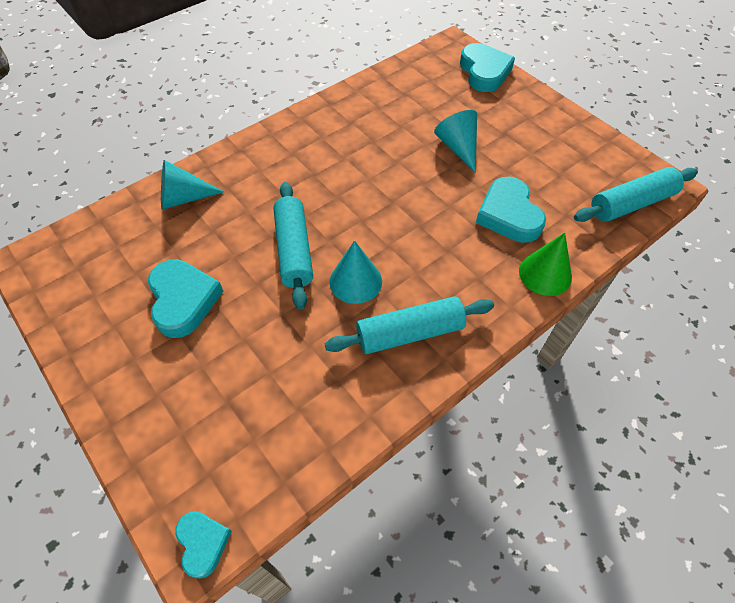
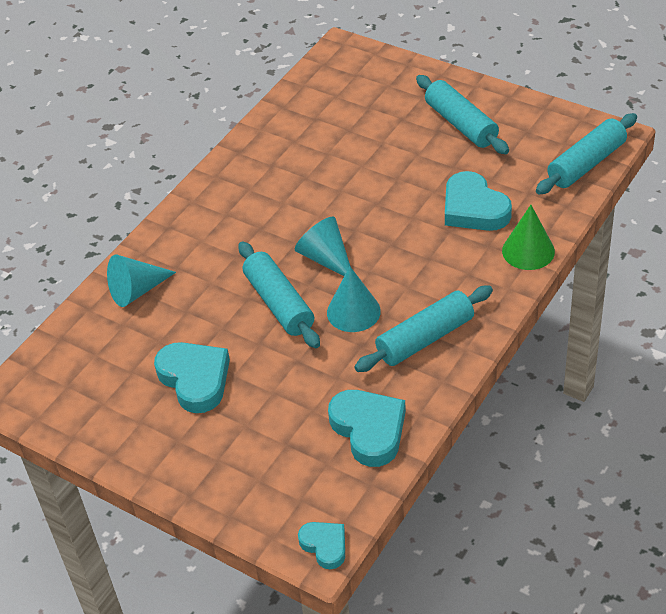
camera: 15 degrees left, 10 degrees down
(458, 148) = (396, 158): turquoise cone -> turquoise cone (326, 259)
(484, 72) = (390, 71): turquoise heart -> turquoise heart (369, 430)
(527, 133) = (461, 124): none -> turquoise rolling pin

